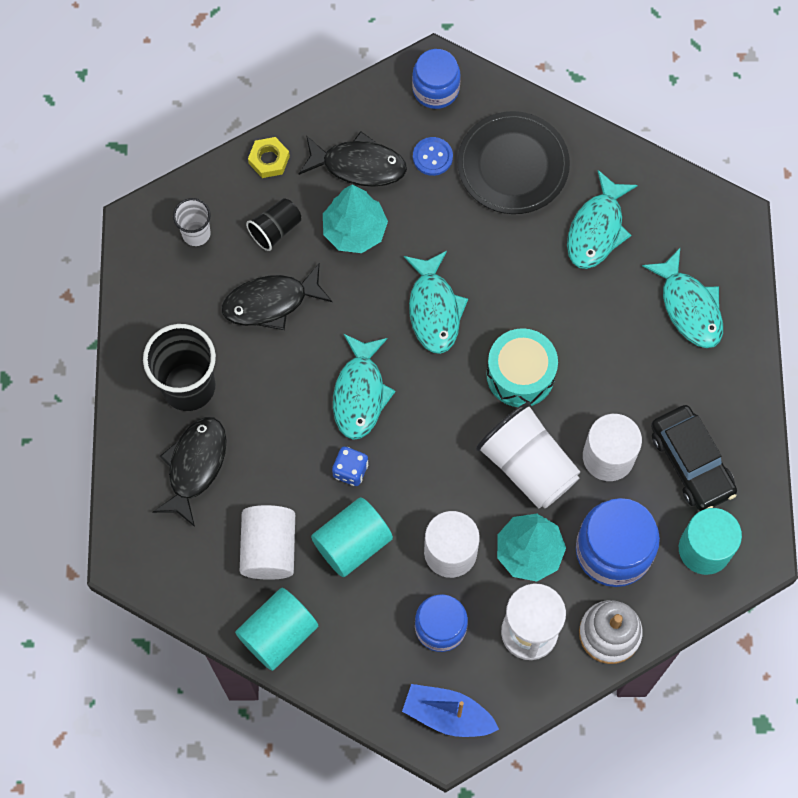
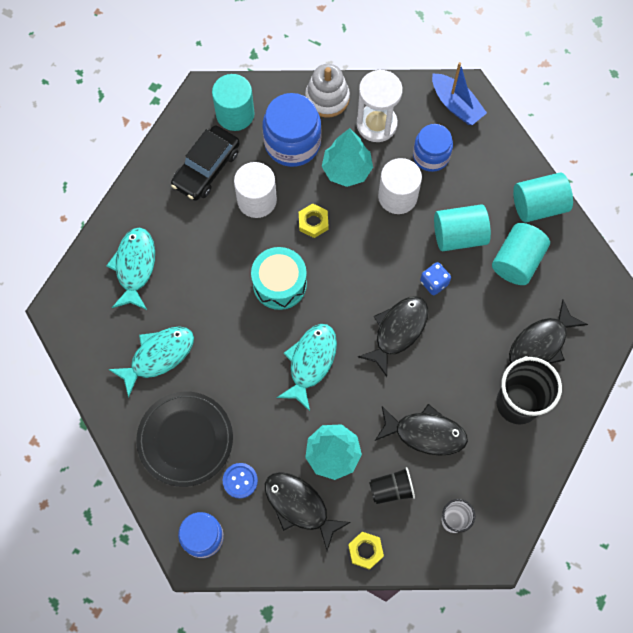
camera: 150 degrees left, 0 degrees up
(269, 548) = (517, 261): white cylinder -> turquoise cylinder
(360, 393) = (398, 331): turquoise fish -> black fish
(528, 466) = (313, 222): white cup -> yellow nut
(691, 462) = (206, 168): black car -> black car turned 150 degrees counterclockwise

